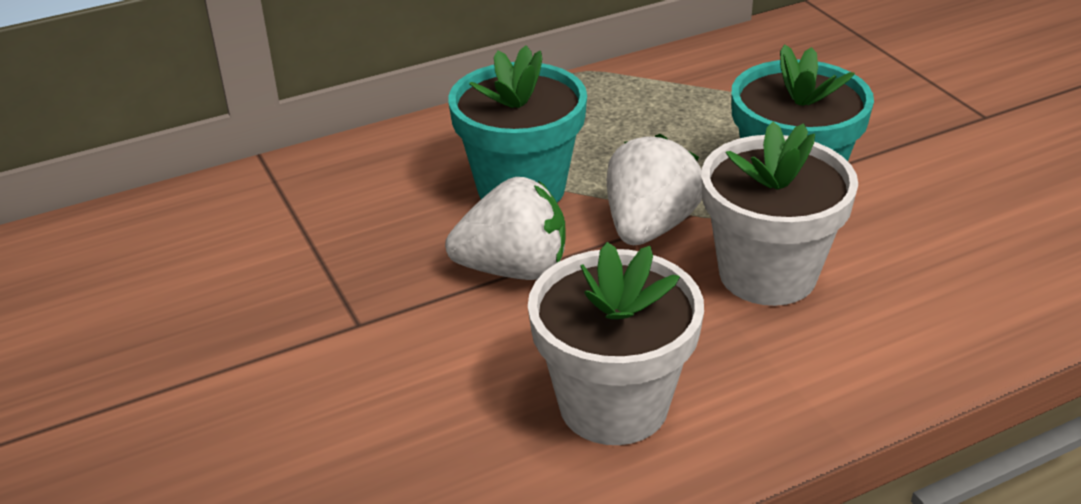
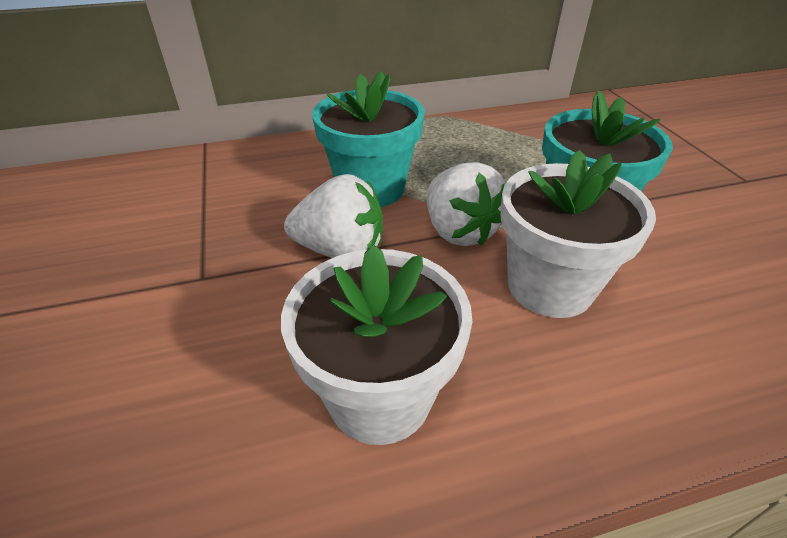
camera: 10 degrees right, 5 degrees up
(649, 227) = (459, 231): white strawberry -> white strawberry turned 120 degrees clockwise

